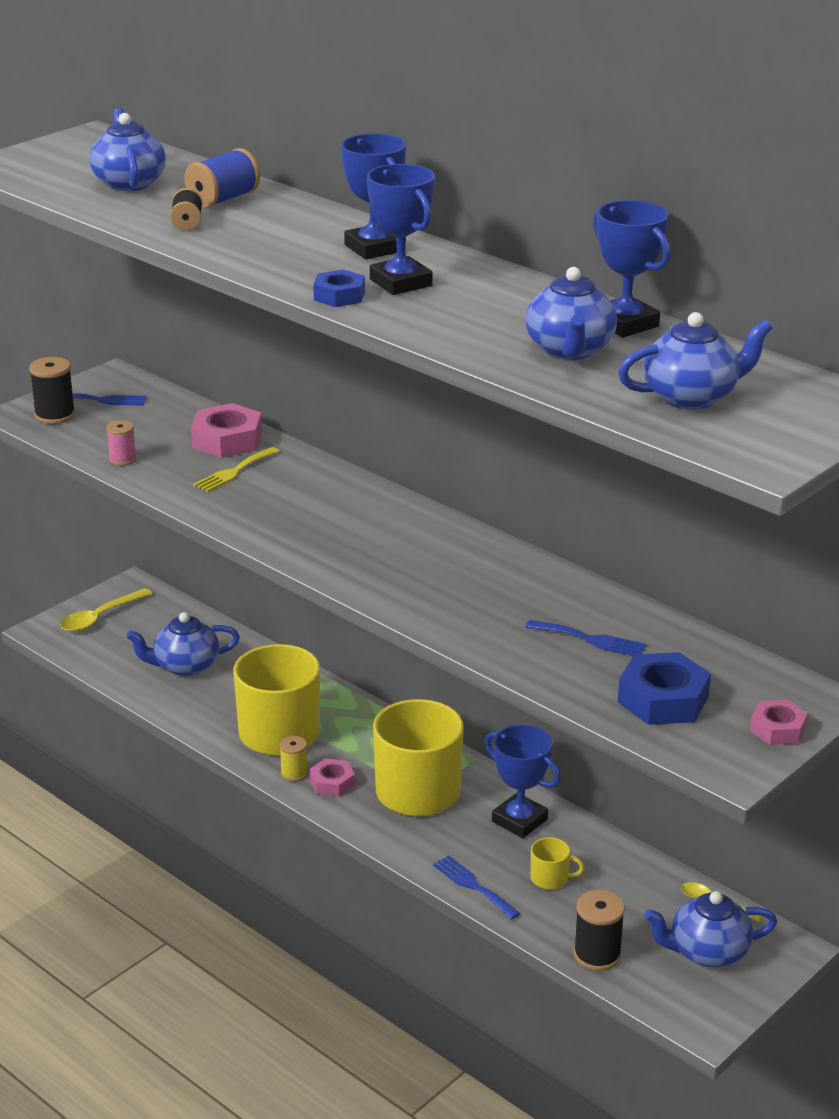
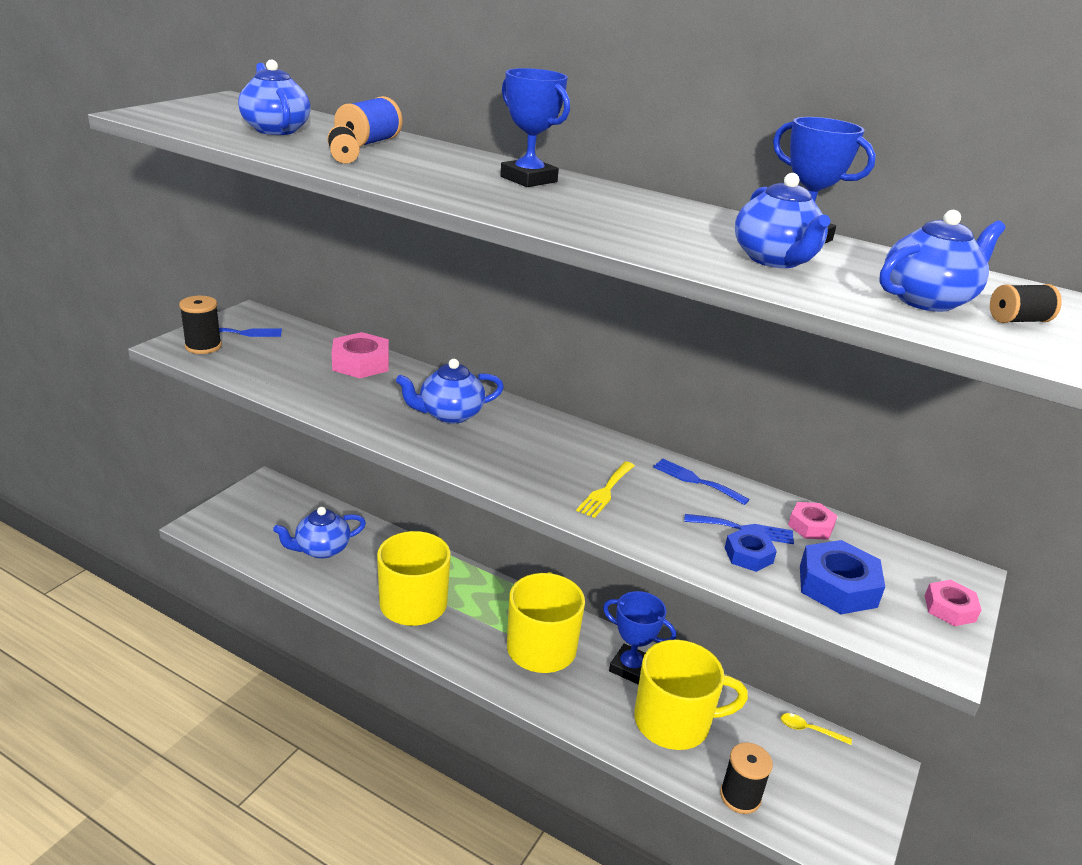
camera: 15 degrees left, 0 degrees up
(100, 617) = (242, 511): yellow spoon -> none
(122, 459) = (272, 382): pink spool -> none
(234, 472) = (374, 390): yellow fork -> yellow fork (605, 491)
(294, 773) = (434, 641): yellow spool -> none
(332, 783) = (468, 647): pink nut -> pink nut (810, 526)
(339, 296) = (522, 215): blue nut -> blue nut (748, 555)
(400, 283) = (572, 205): blue trophy -> none
(473, 885) = (614, 737): blue fork -> blue fork (696, 480)
(550, 878) = (674, 722): yellow mug -> yellow mug, size x2.41
(707, 952) = (825, 781): blue teapot -> blue teapot (449, 414)
(766, 420) = (1018, 320): none -> black spool

